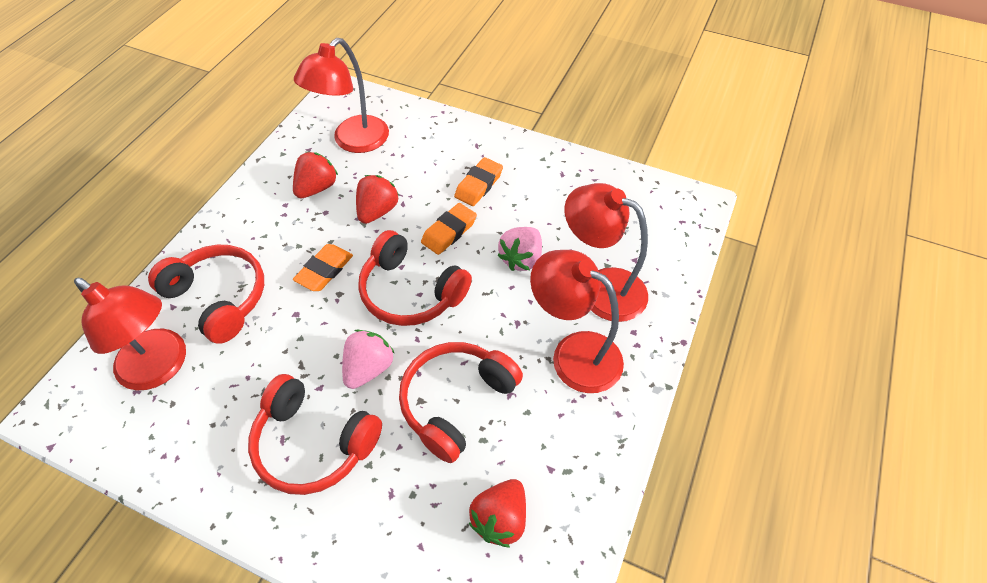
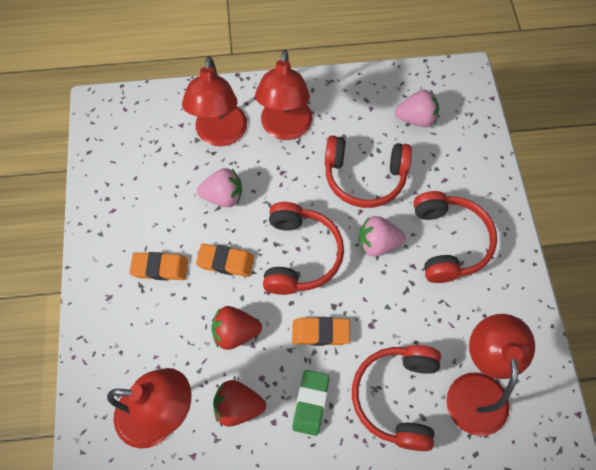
camera: 120 degrees left, 10 degrees up
(275, 234) = (311, 403): none -> green eraser
(500, 518) = (416, 119): red strawberry -> pink strawberry

